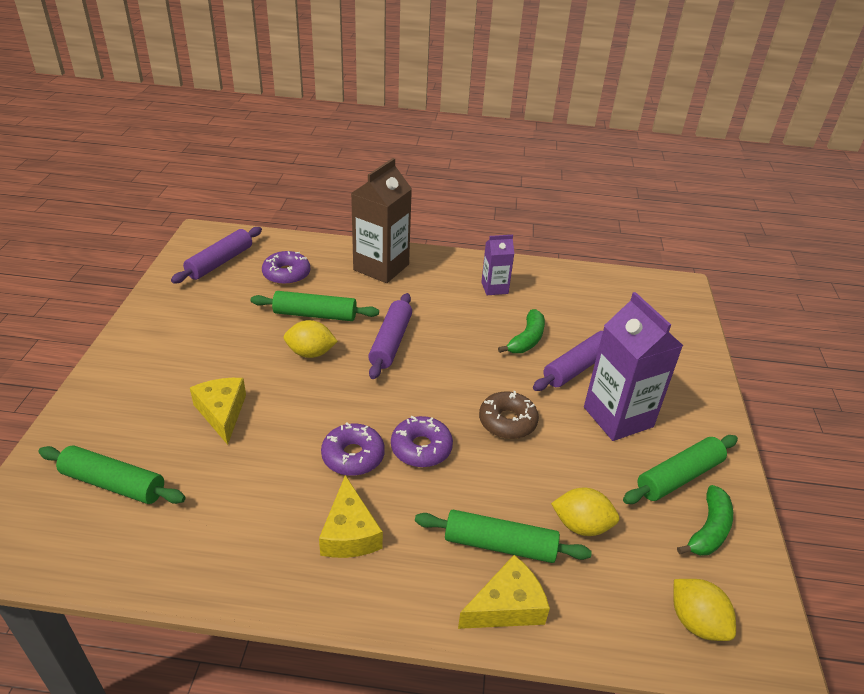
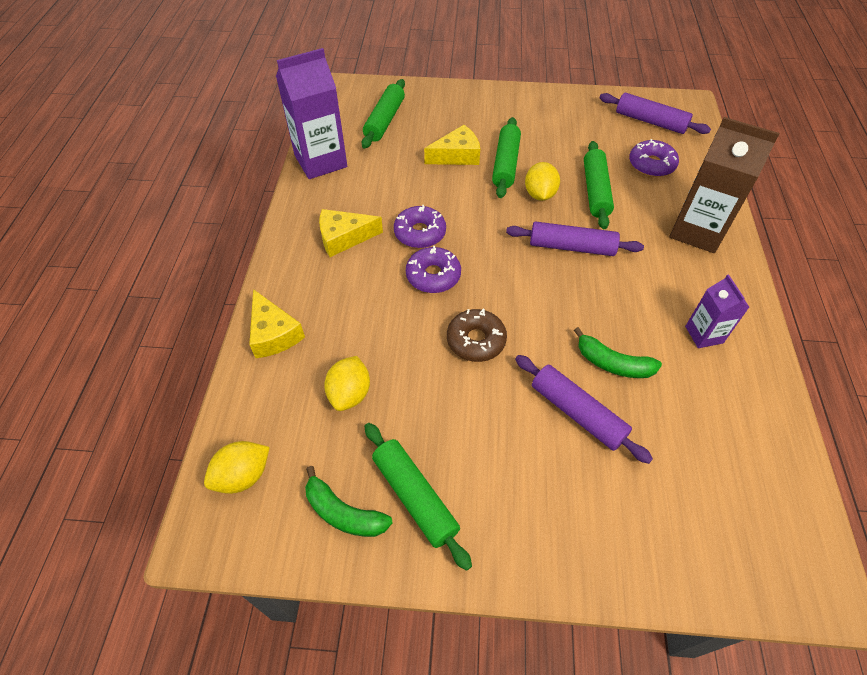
camera: 90 degrees right, 15 degrees up
(500, 545) = (330, 330): green rolling pin -> green rolling pin (505, 164)
(618, 417) = (500, 446): purple carton -> purple carton (320, 161)

